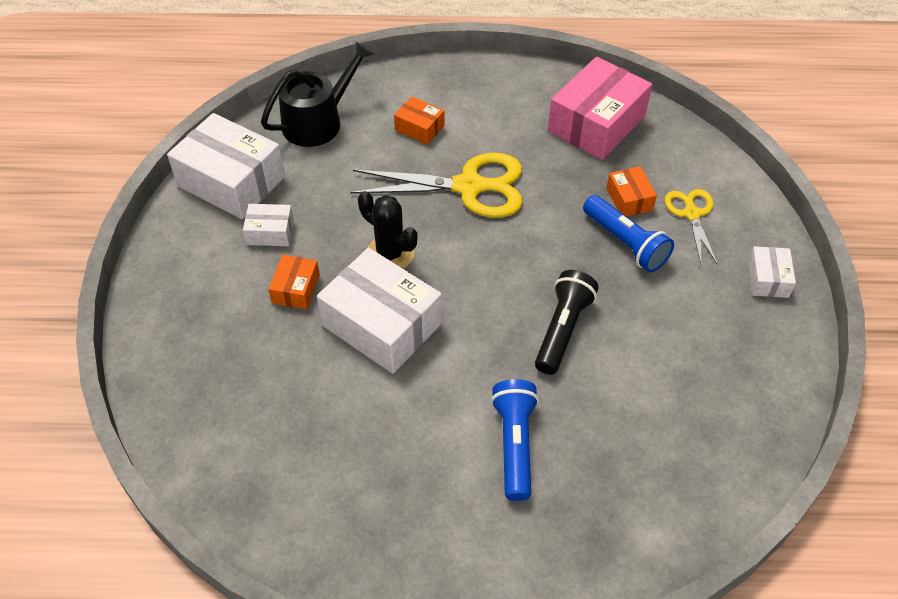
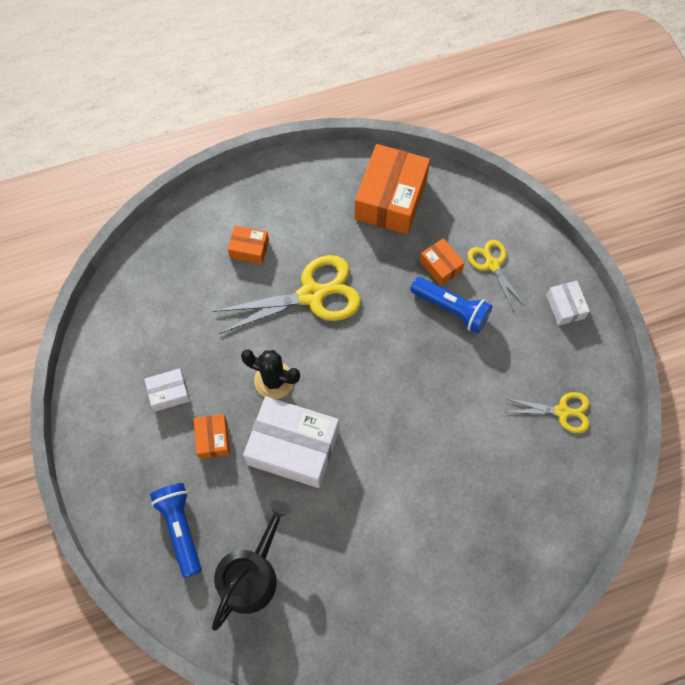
camera: 20 degrees left, 15 degrees up
(231, 181) = (114, 354): white box -> none
(318, 121) = (161, 269): black watering can -> black watering can (251, 574)
(515, 444) = (430, 515): blue flashlight -> blue flashlight (180, 528)
(563, 330) = (431, 404): black flashlight -> none
(596, 124) = (391, 199): pink box -> orange box
(726, 386) = (563, 411): none -> yellow scissors

